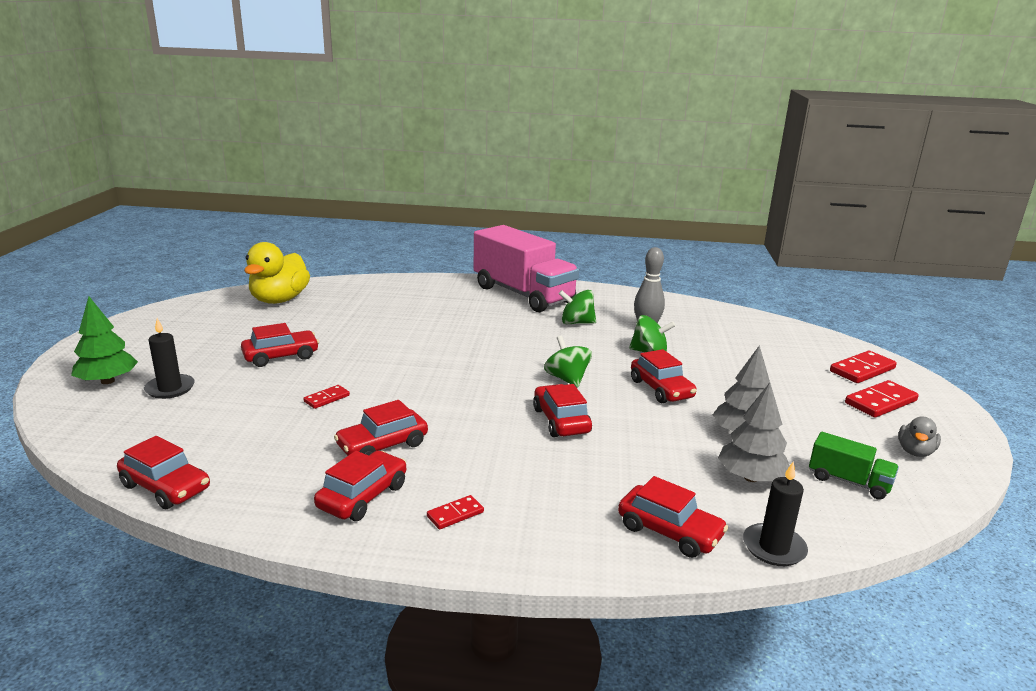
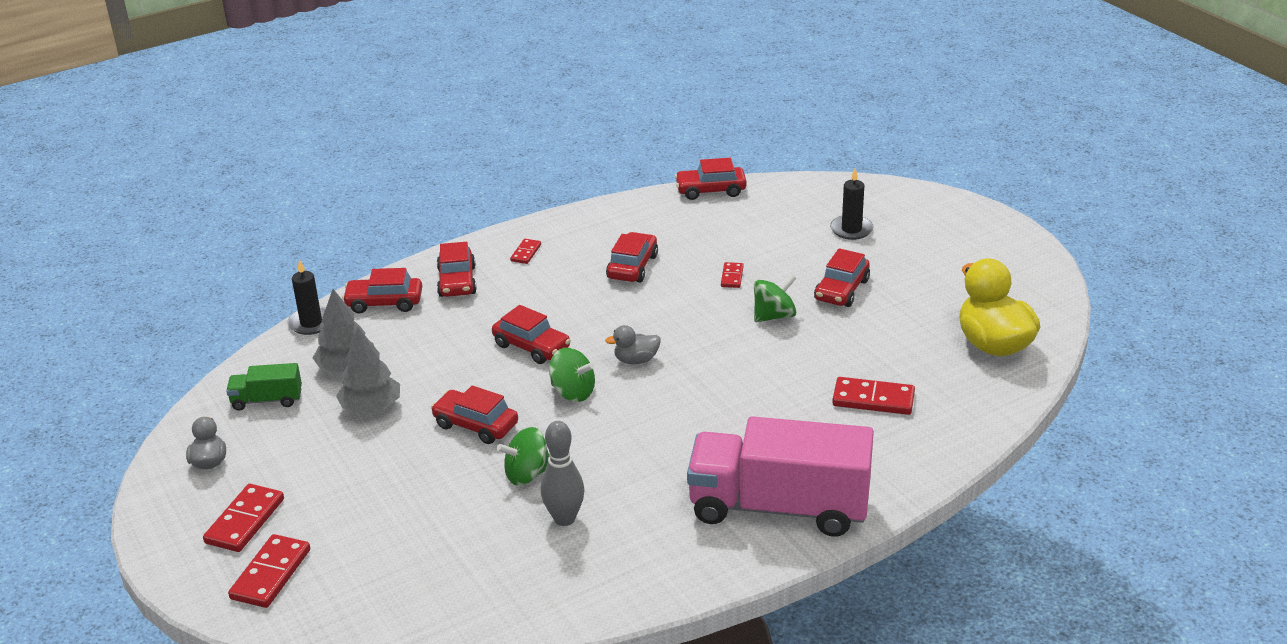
camera: 145 degrees right, 10 degrees up
(108, 381) = (904, 213): green tree -> none
(363, 496) = (594, 236): red car -> red car (457, 281)
(394, 307) = (873, 399): none -> red domino
(494, 378) = (636, 360): none -> grey duck
(576, 323) = (652, 484): green spinning top -> green spinning top (774, 316)

